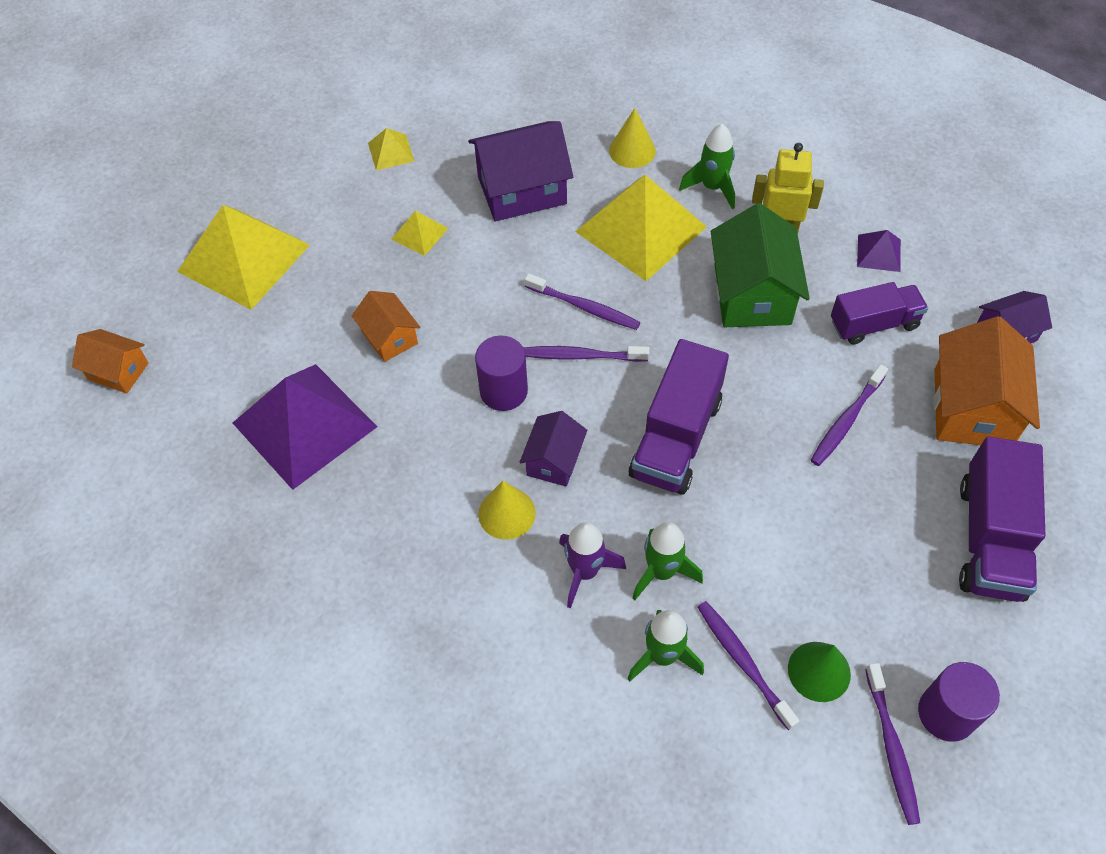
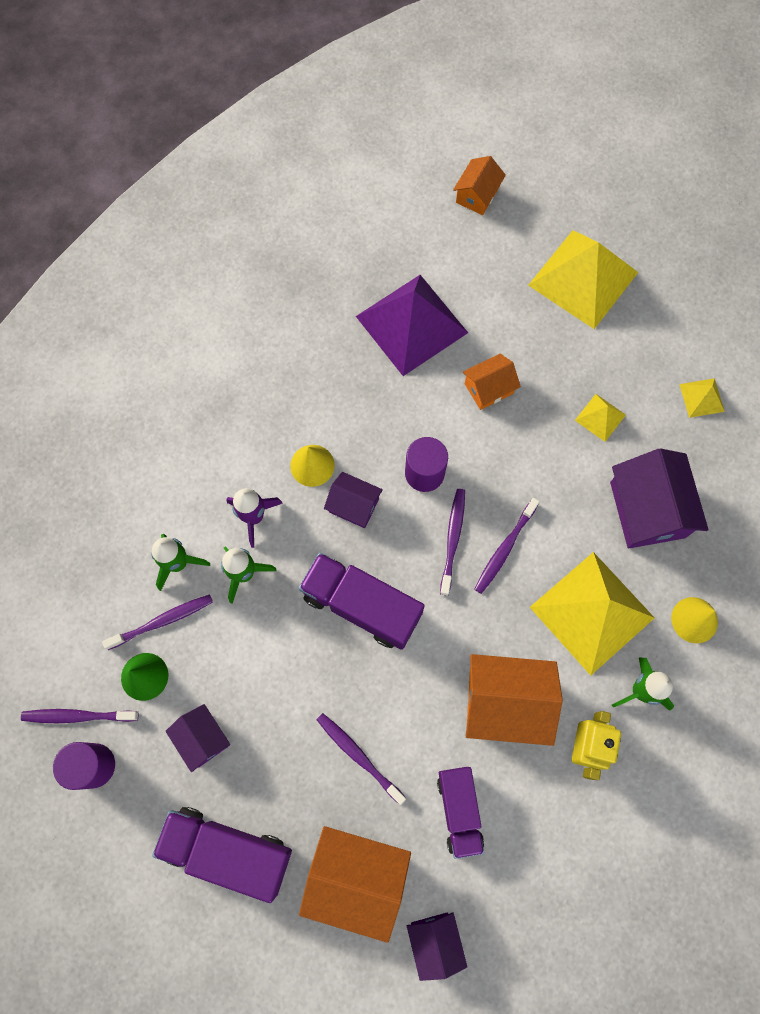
camera: 95 degrees right, 15 degrees up
(752, 294) = (505, 702): green house -> orange house
(875, 587) = (202, 738): none -> purple house
(879, 253) = (544, 840): purple pyramid -> none

